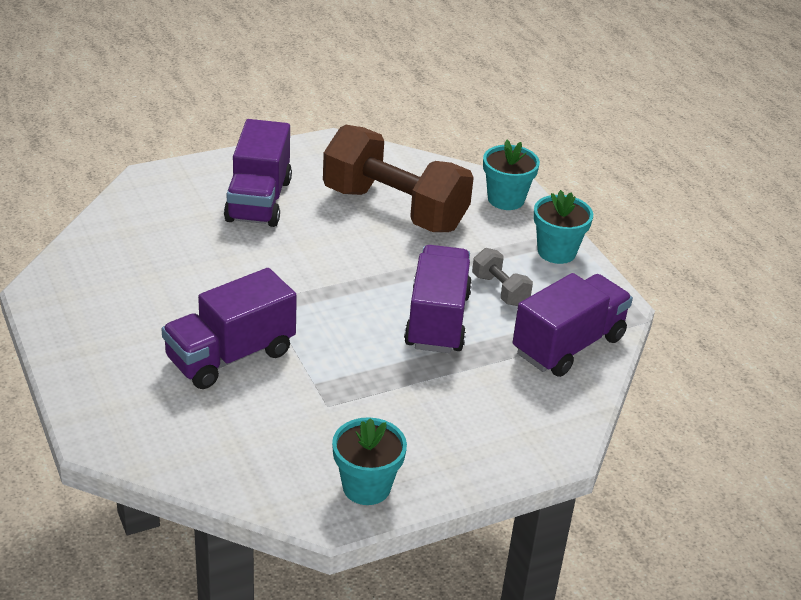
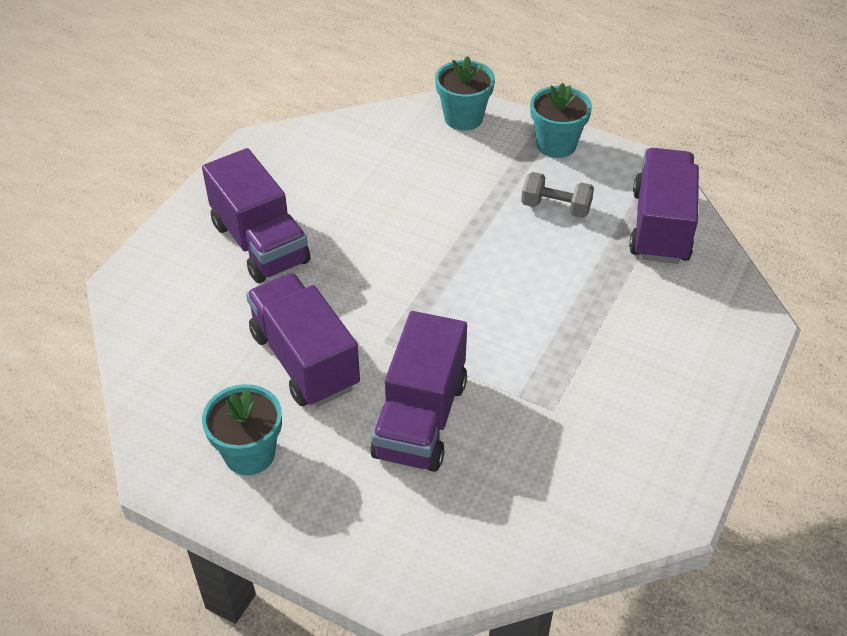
camera: 35 degrees left, 10 degrees up
(366, 487) = (670, 464): turquoise flower pot -> turquoise flower pot (249, 454)
(394, 209) = (386, 180): brown dumbbell -> none
(437, 320) = (542, 268): purple truck -> purple truck (304, 360)

